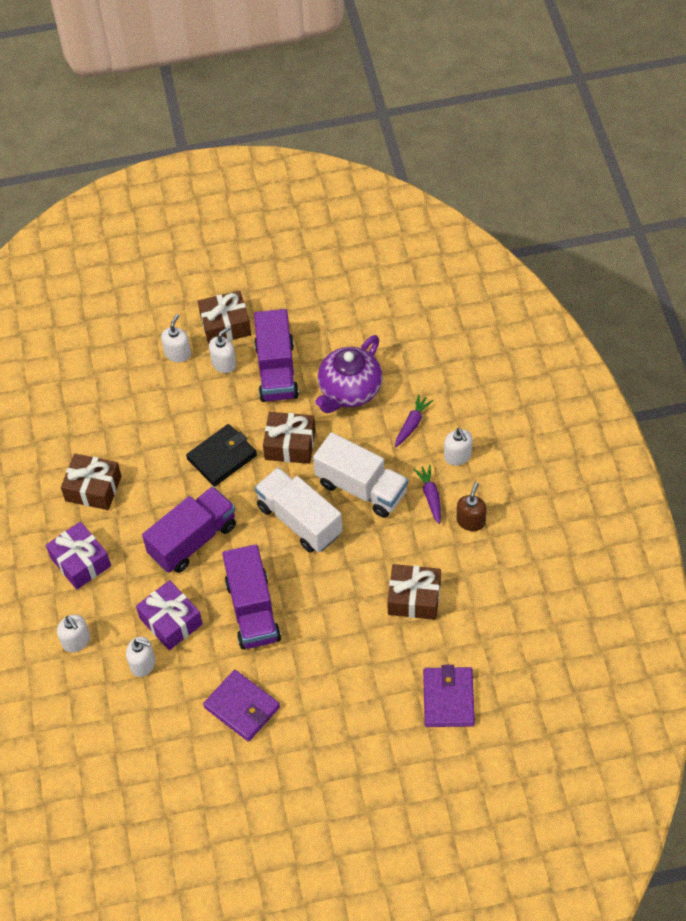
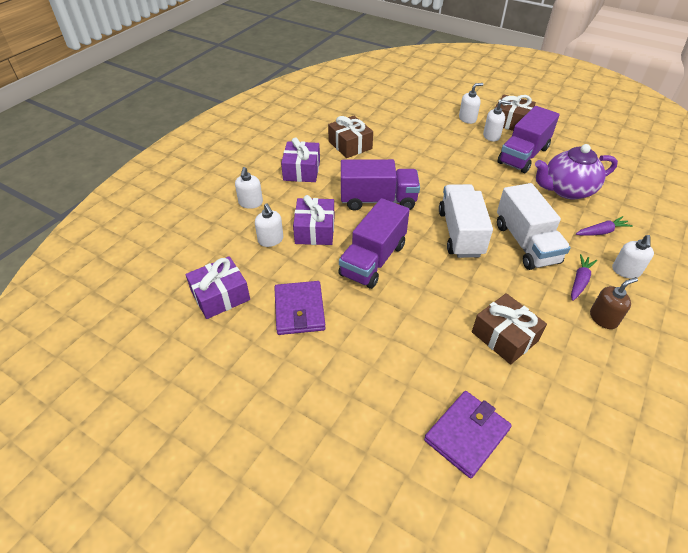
camera: 40 degrees right, 10 degrees down
(164, 750) = (220, 296): none -> purple gift
(222, 457) = (442, 174): black wallet -> none
(290, 445) = (495, 192): brown gift -> none

